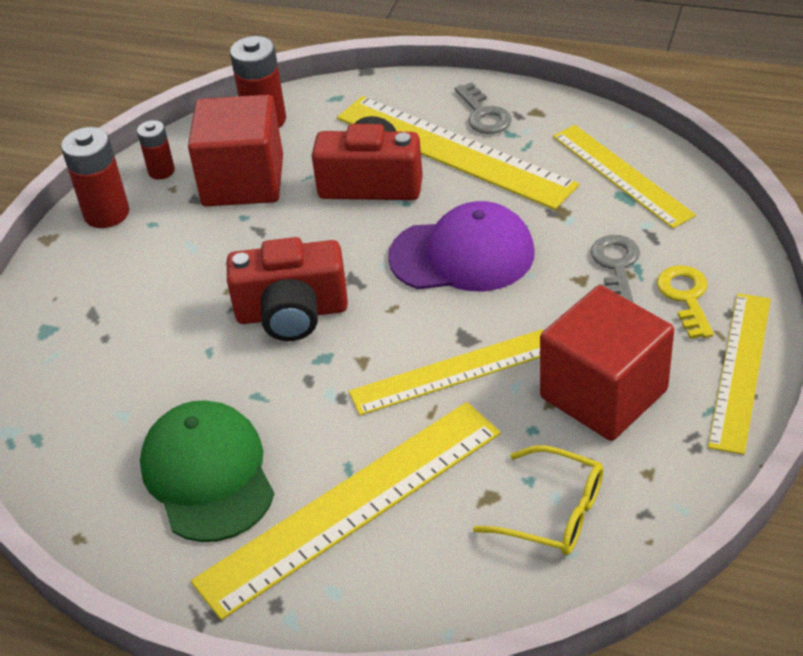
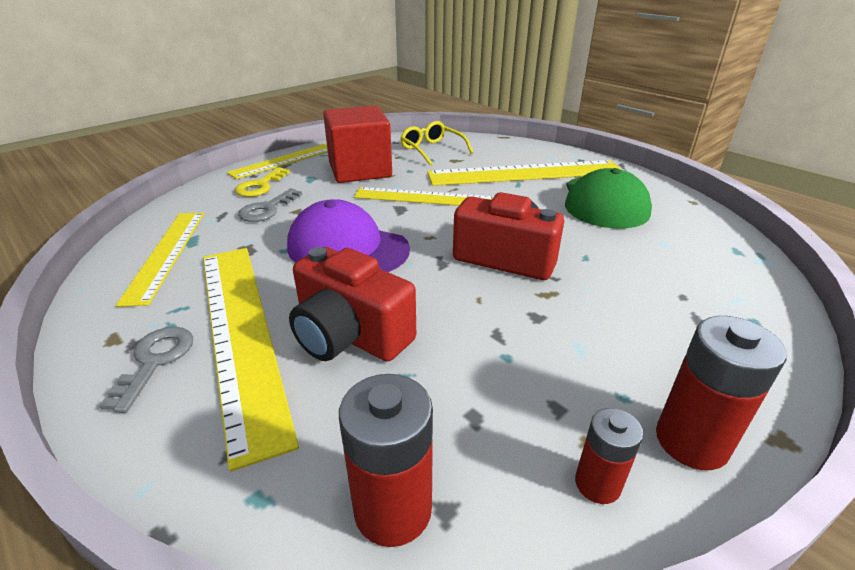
camera: 155 degrees left, 10 degrees down
(243, 181) = (484, 405): red cube -> none

